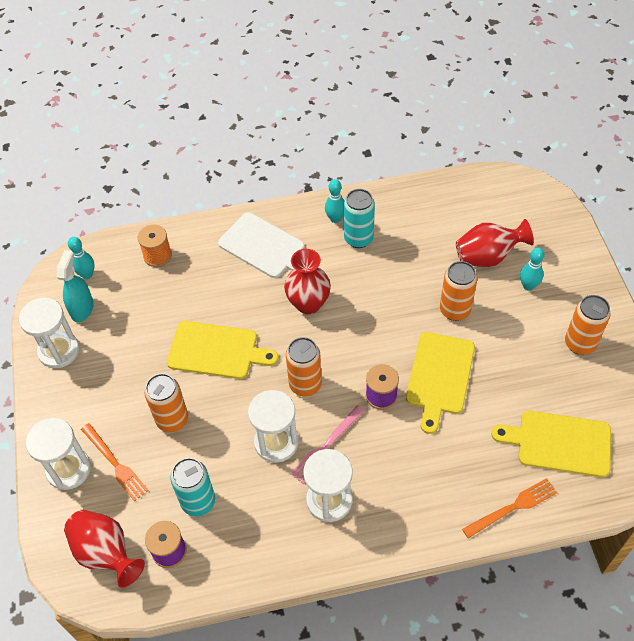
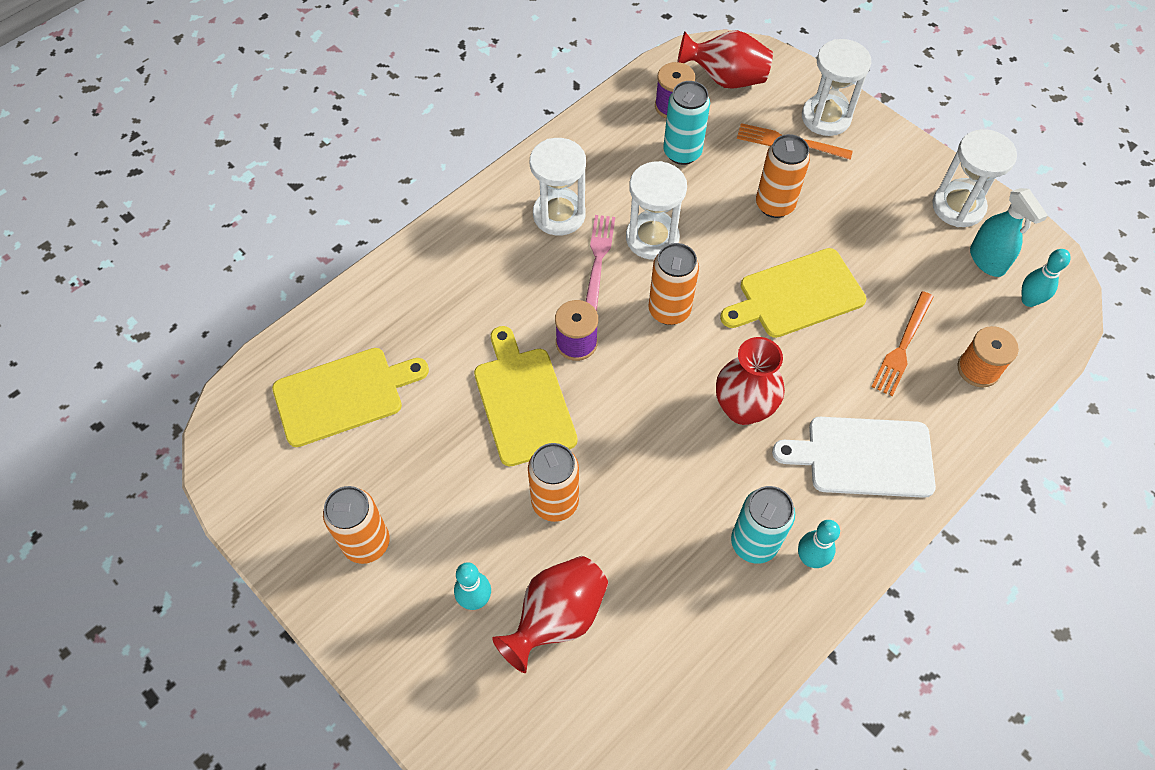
camera: 145 degrees right, 5 degrees up
(512, 507) = (367, 301): orange fork -> orange fork (902, 346)

